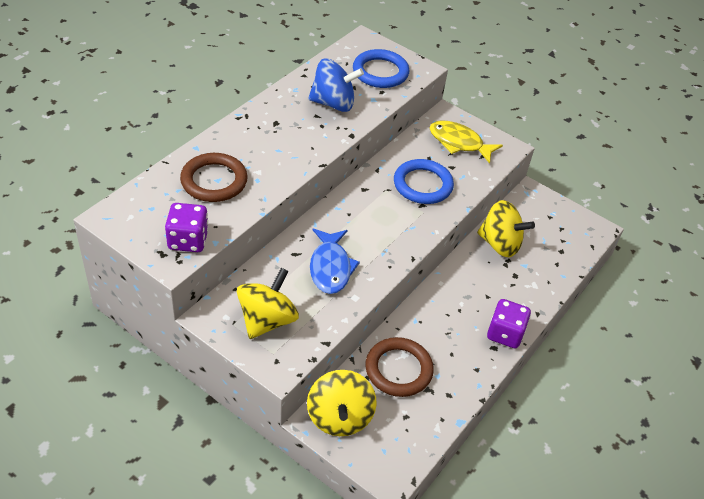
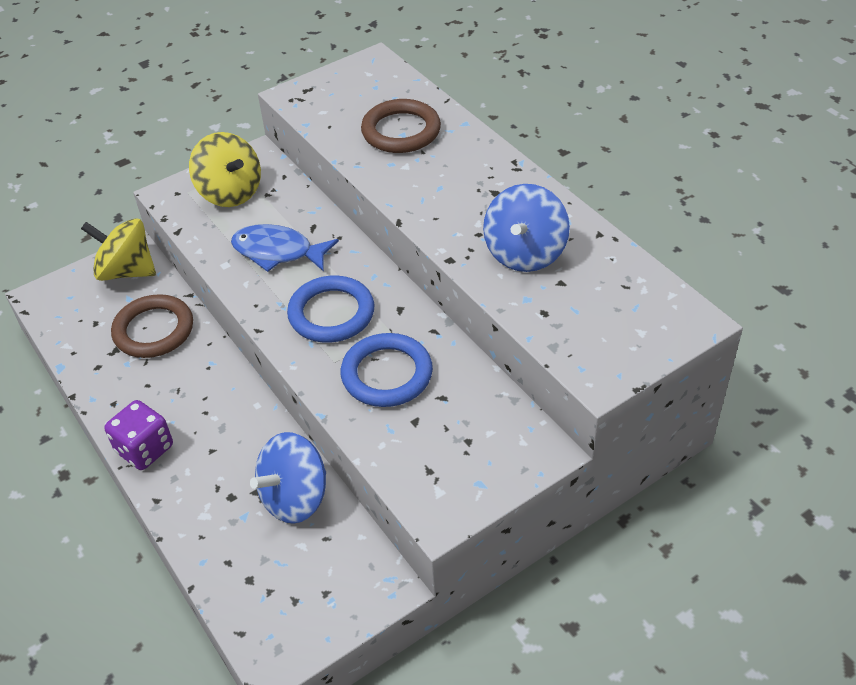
camera: 115 degrees right, 0 degrees up
(188, 240) = (317, 106): purple dice -> none
(380, 72) = (595, 321): blue ring -> blue ring (331, 313)
(459, 143) = (468, 447): yellow fish -> none
(500, 244) = (295, 497): yellow spinning top -> blue spinning top

